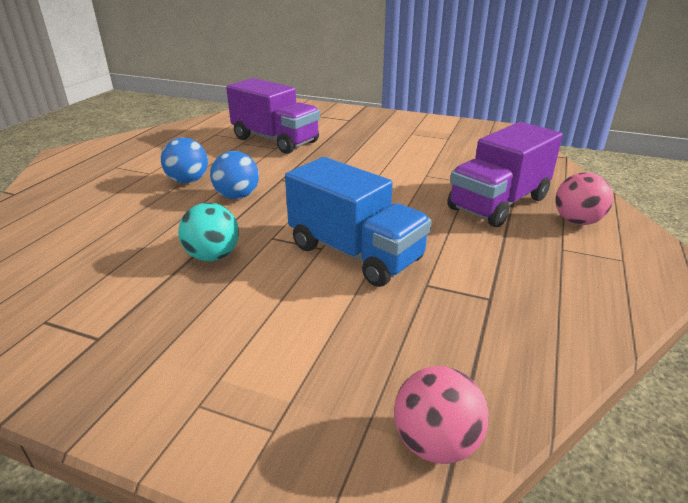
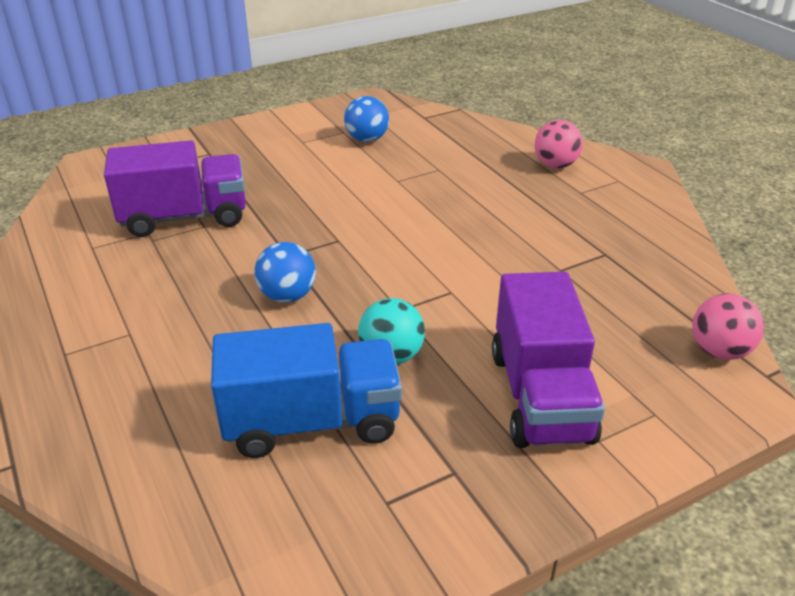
camera: 50 degrees left, 5 degrees up
(188, 181) = (199, 313): blue ball -> blue ball (367, 139)
(355, 253) = (481, 279): blue truck -> blue truck (312, 421)
(498, 203) = (490, 178): purple truck -> purple truck (540, 396)

